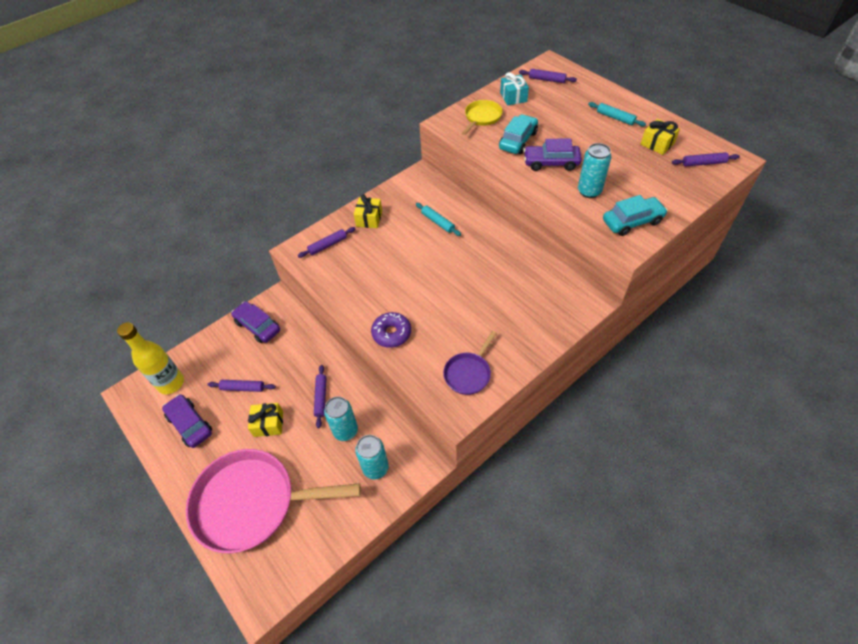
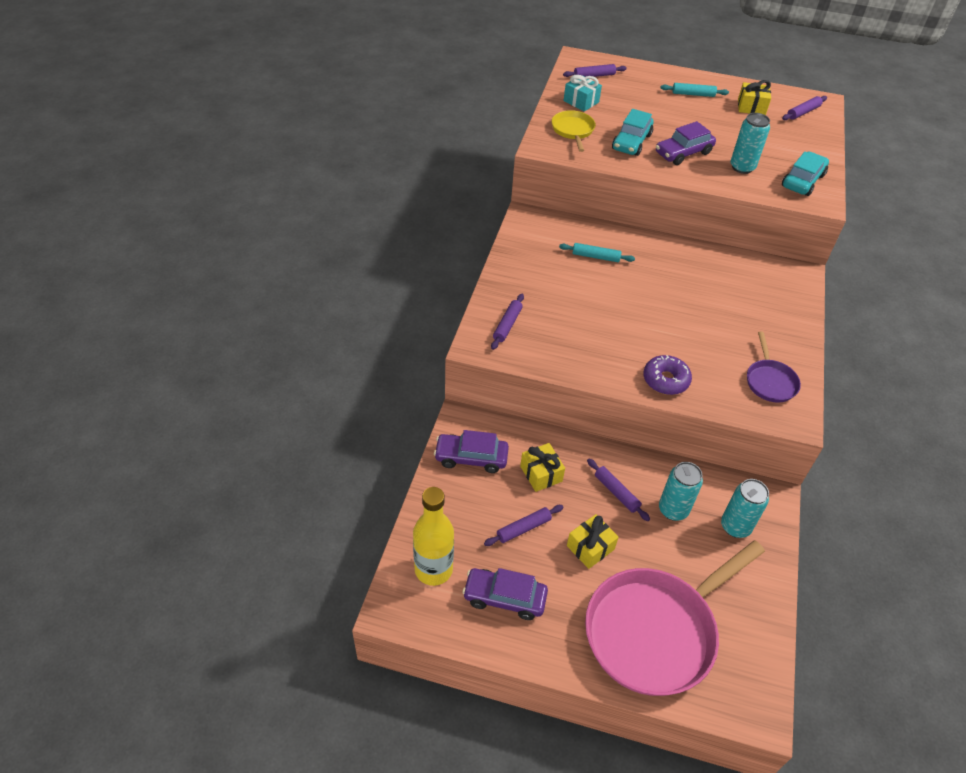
camera: 40 degrees left, 5 degrees down
(369, 219) = (522, 281): yellow gift -> yellow gift (541, 474)
(518, 140) = (631, 142): turquoise car -> turquoise car turned 150 degrees counterclockwise

